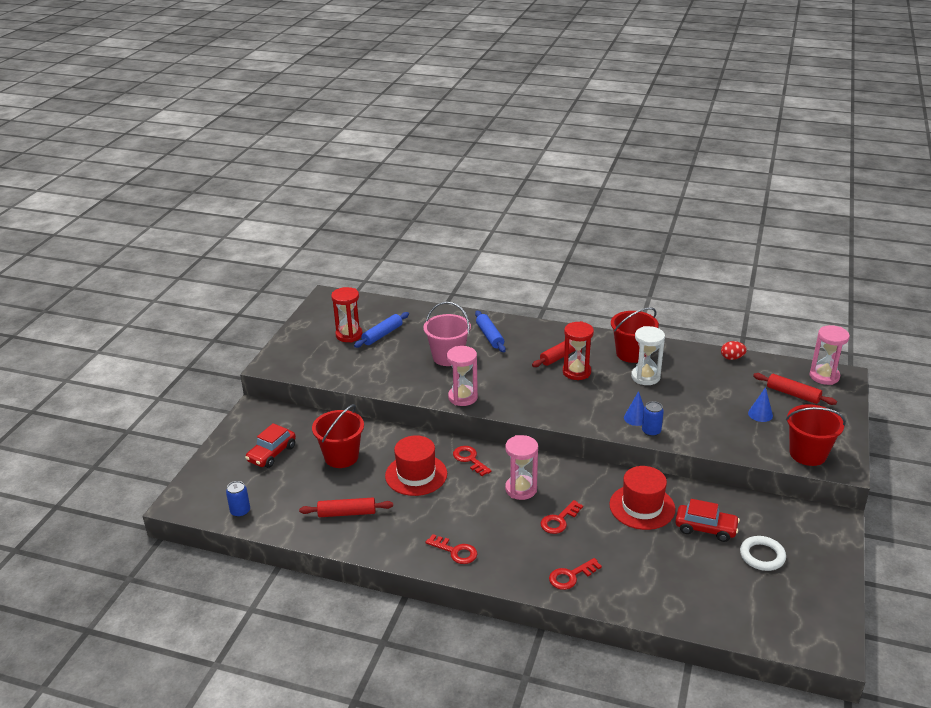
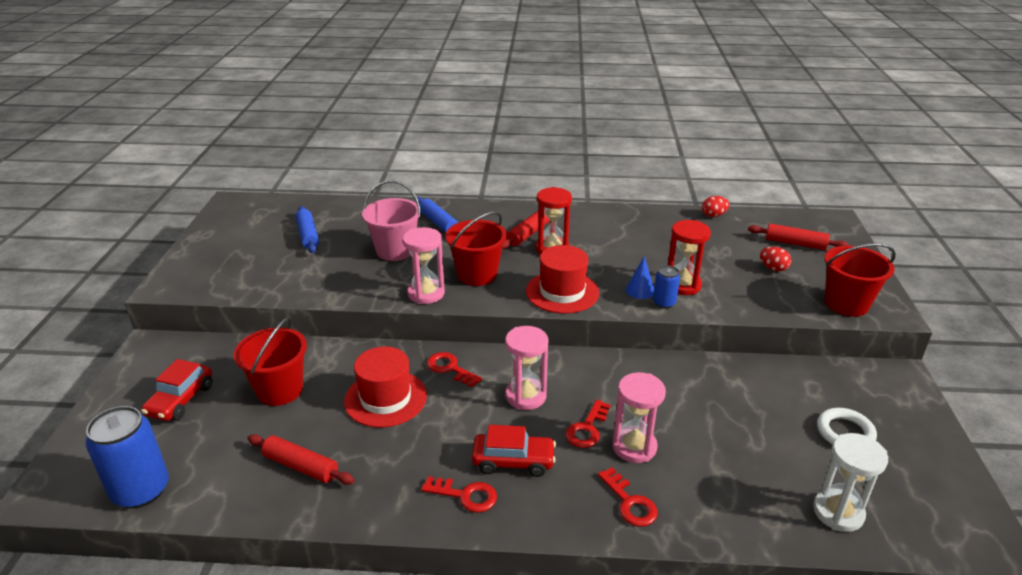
camera: 15 degrees left, 0 degrees up
(240, 511) = (141, 490): blue can -> blue can, size x1.92
(347, 513) = (301, 466): red rolling pin -> red rolling pin turned 45 degrees clockwise
(349, 335) = (266, 240): red hourglass -> red hourglass (682, 285)
(382, 335) = (308, 235): blue rolling pin -> blue rolling pin turned 45 degrees counterclockwise
(571, 576) = (629, 502): red key -> red key turned 75 degrees counterclockwise
(631, 354) = (605, 223): red bucket -> red bucket (477, 275)
(642, 507) = (680, 395): red hat -> red hat (562, 292)
(645, 377) = (631, 245): white hourglass -> white hourglass (838, 512)
(705, 528) = (765, 409): red car -> red car (513, 461)
(760, 414) = (773, 268): blue cone -> red egg
(824, 376) = (816, 222): pink hourglass -> pink hourglass (634, 447)

